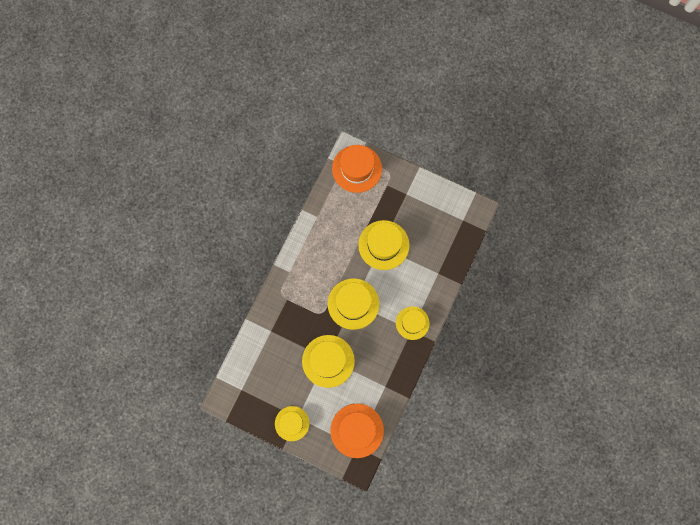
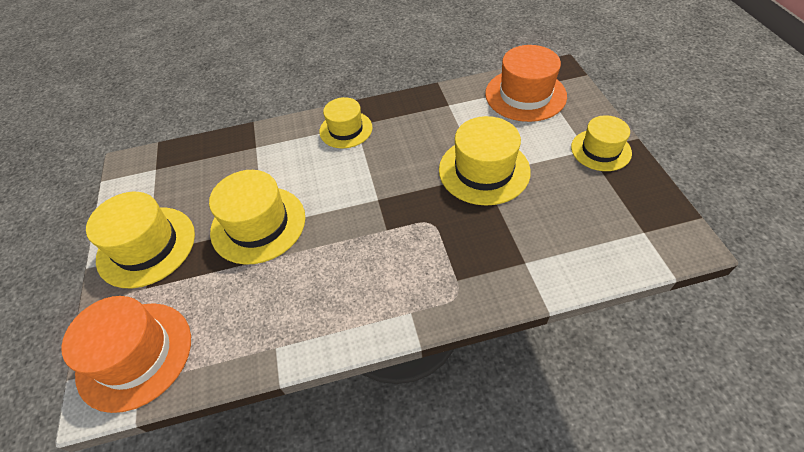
camera: 125 degrees left, 25 degrees down
(353, 304) = (379, 198): yellow hat -> yellow hat (146, 246)

